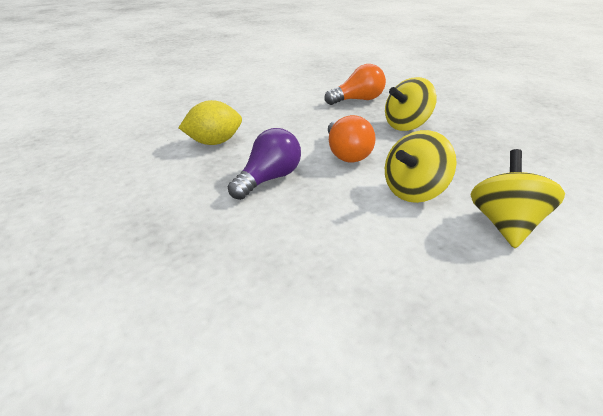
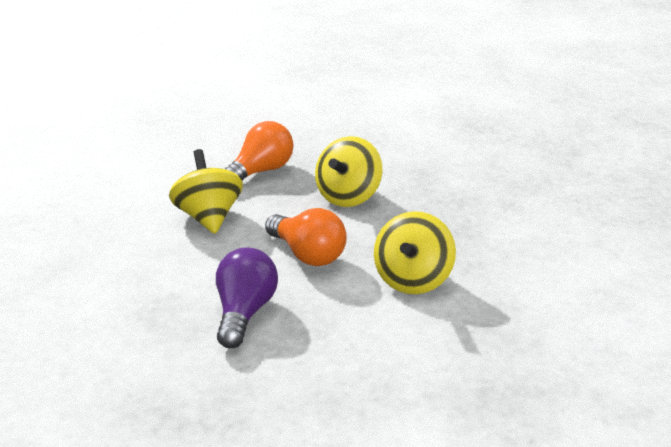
camera: 30 degrees left, 5 degrees down
(214, 142) = (124, 285): yellow lemon -> none
(506, 224) = (515, 290): yellow spinning top -> yellow spinning top (208, 218)

